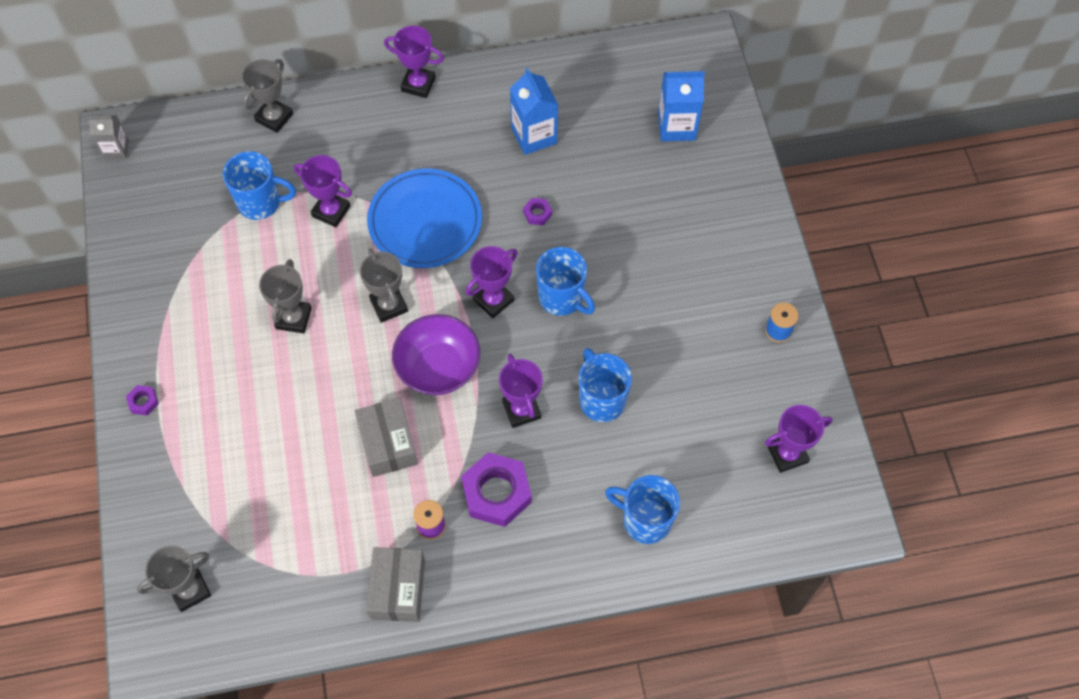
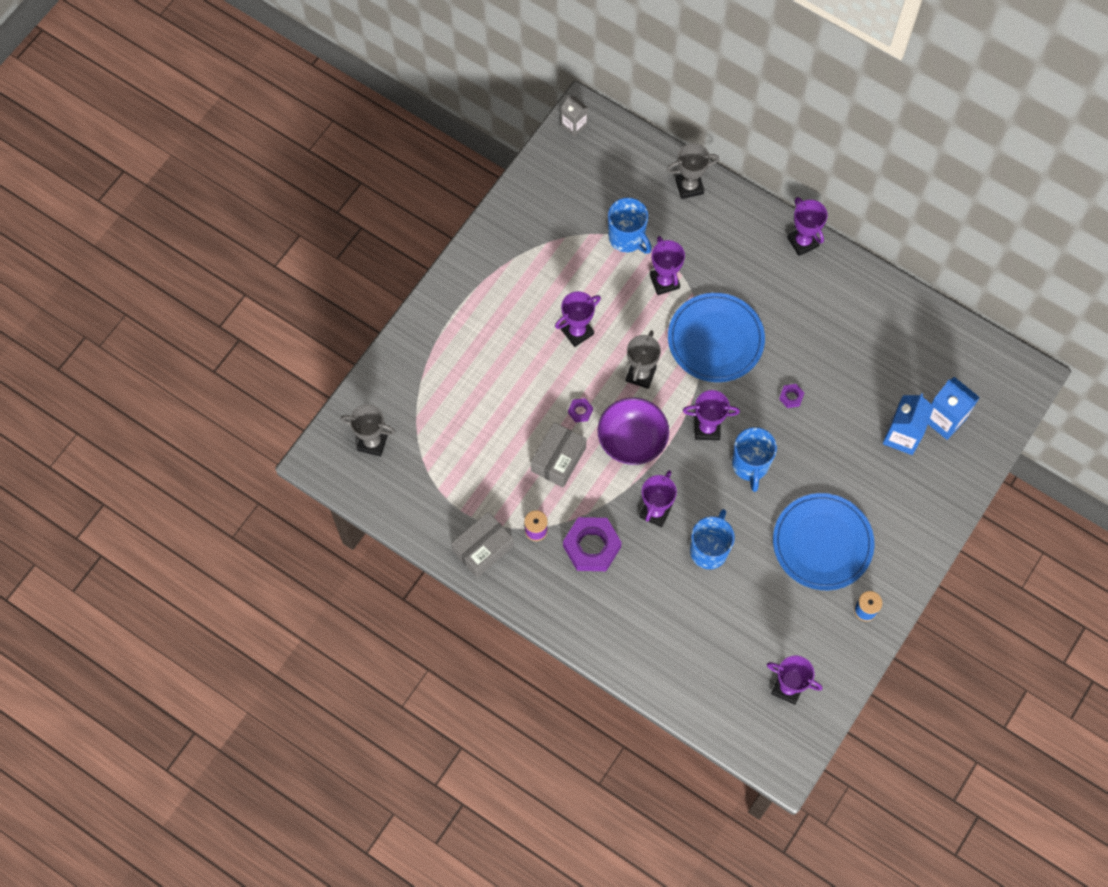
camera: 45 degrees right, 5 degrees up
(143, 402) = (445, 307): purple nut -> purple nut (580, 411)
(293, 318) = (577, 332): grey trophy -> purple trophy
(534, 136) = (842, 343): blue carton -> blue carton (902, 436)
(645, 520) = (661, 644): blue mug -> none
(687, 308) = (822, 543): none -> blue plate

